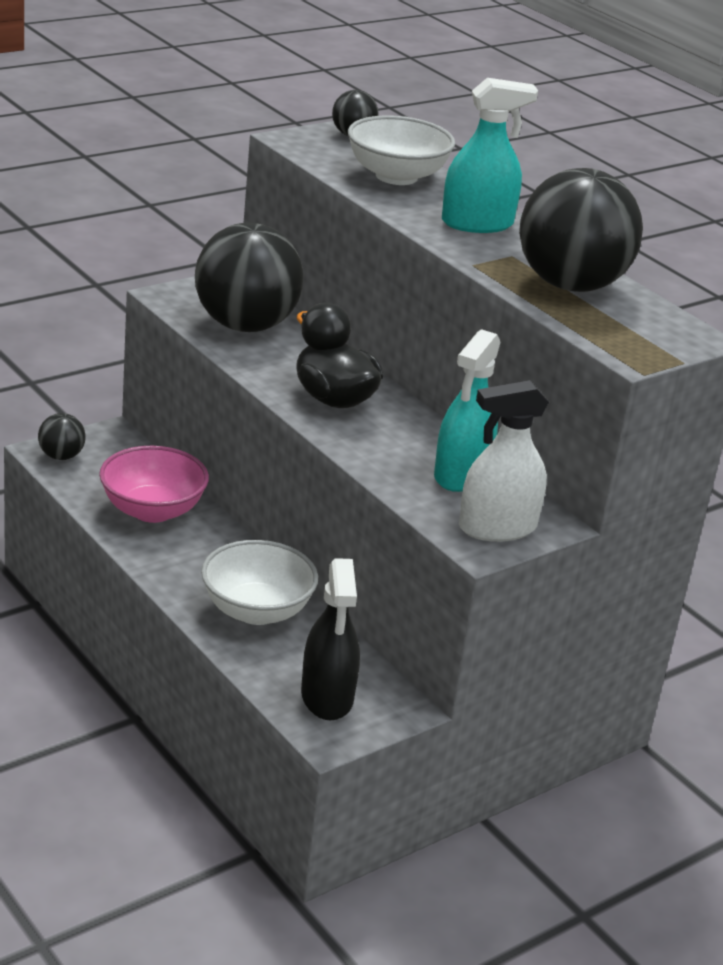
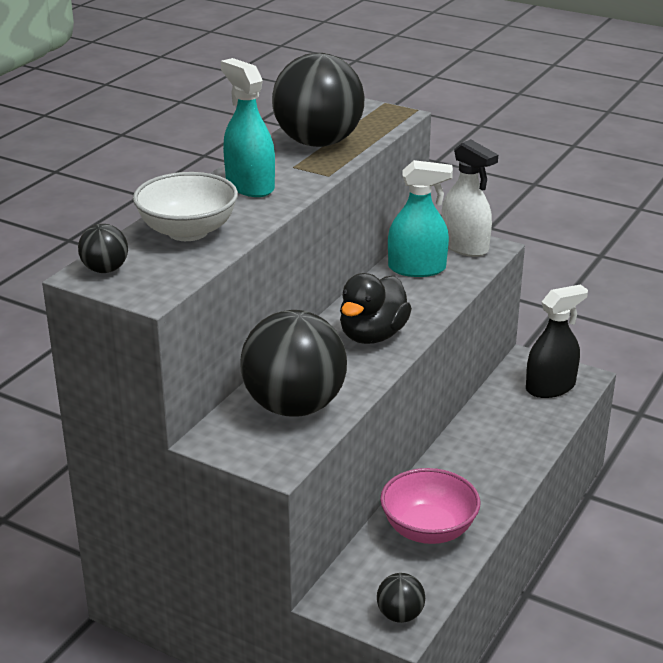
camera: 110 degrees left, 0 degrees up
(256, 610) = (497, 439): white bowl -> none

